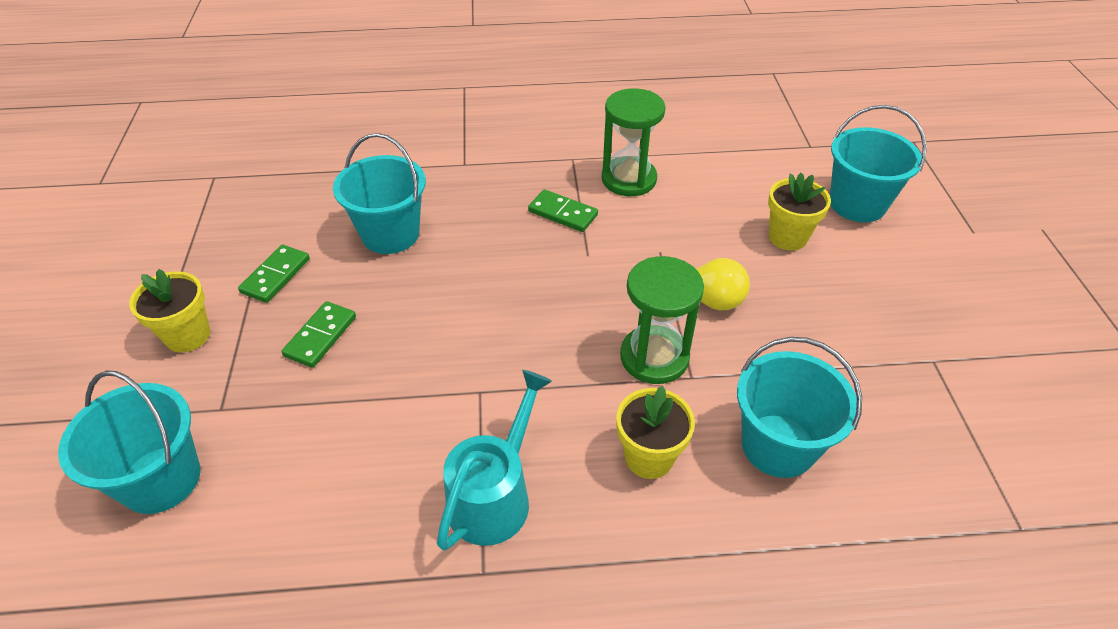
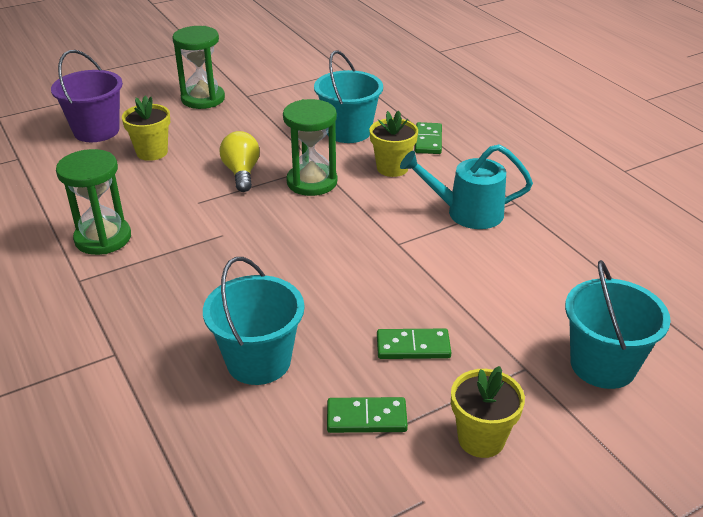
camera: 115 degrees left, 10 degrees down
(563, 213) = (172, 262): green domino -> green domino (428, 140)
(857, 204) = (96, 131): turquoise bucket -> purple bucket
(930, 311) = (203, 99): none -> green hourglass

